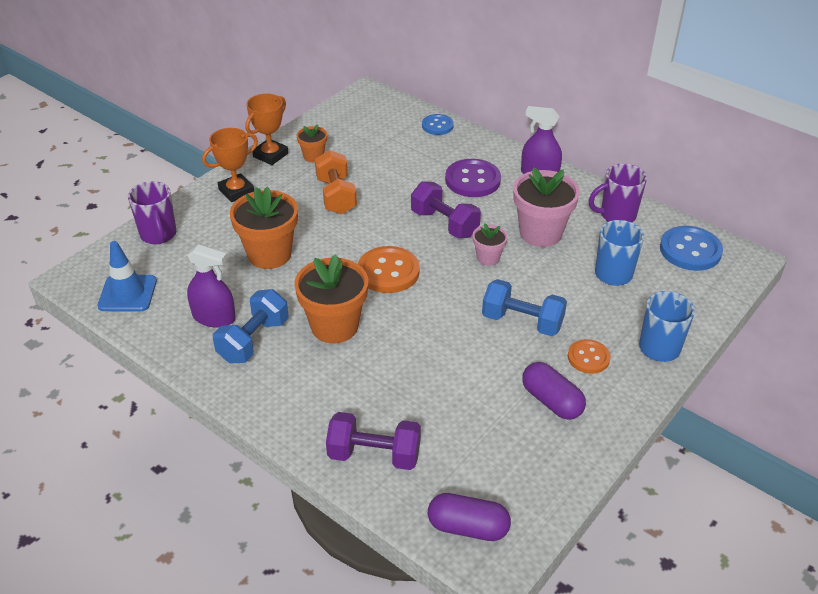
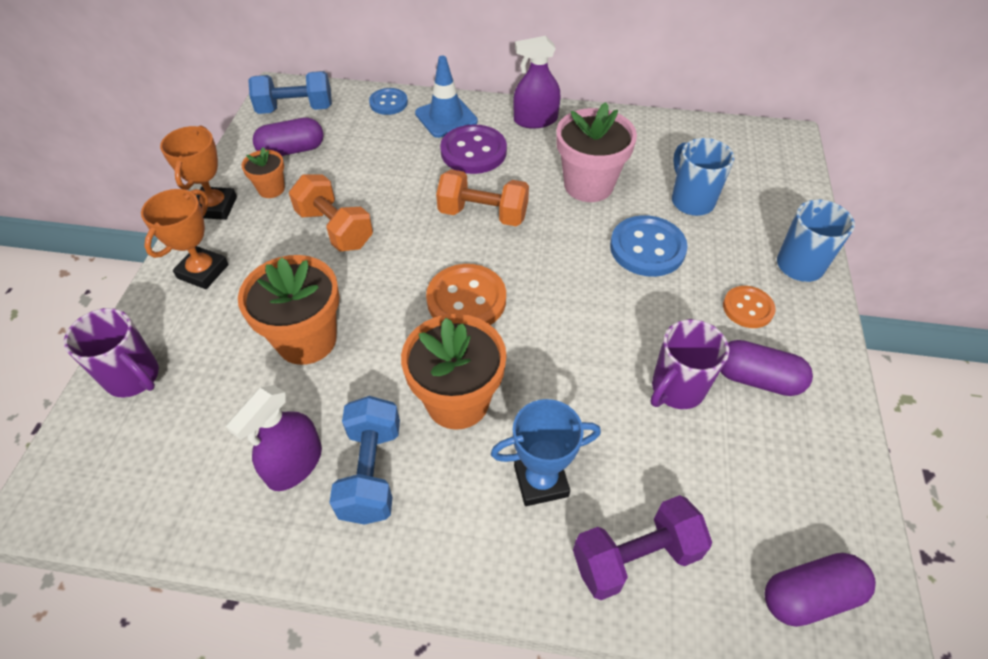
camera: 30 degrees left, 10 degrees up
(127, 293) = (144, 488): blue traffic cone -> blue traffic cone (446, 117)
(214, 317) = (294, 464): purple spray bottle -> purple spray bottle turned 135 degrees clockwise
(345, 136) = (292, 150): none -> purple capsule
(350, 390) = (541, 481): none -> blue trophy
(444, 224) = (483, 214): purple dumbbell -> orange dumbbell
(488, 258) = (559, 236): pink flower pot -> none
(522, 322) = (652, 296): blue dumbbell -> blue dumbbell (295, 109)
(616, 215) = (643, 137): purple mug -> purple mug (676, 389)
(690, 250) = (736, 148): blue button -> blue button (647, 248)

